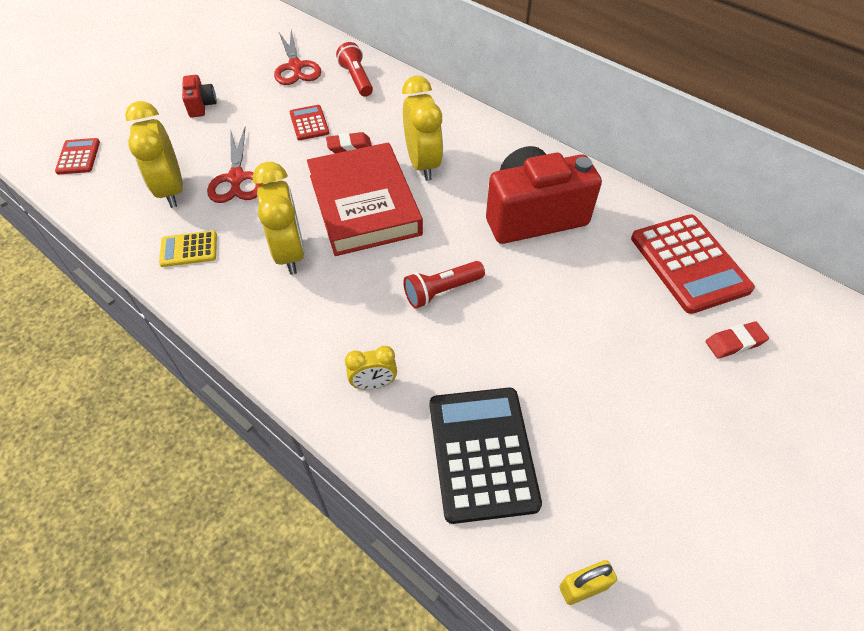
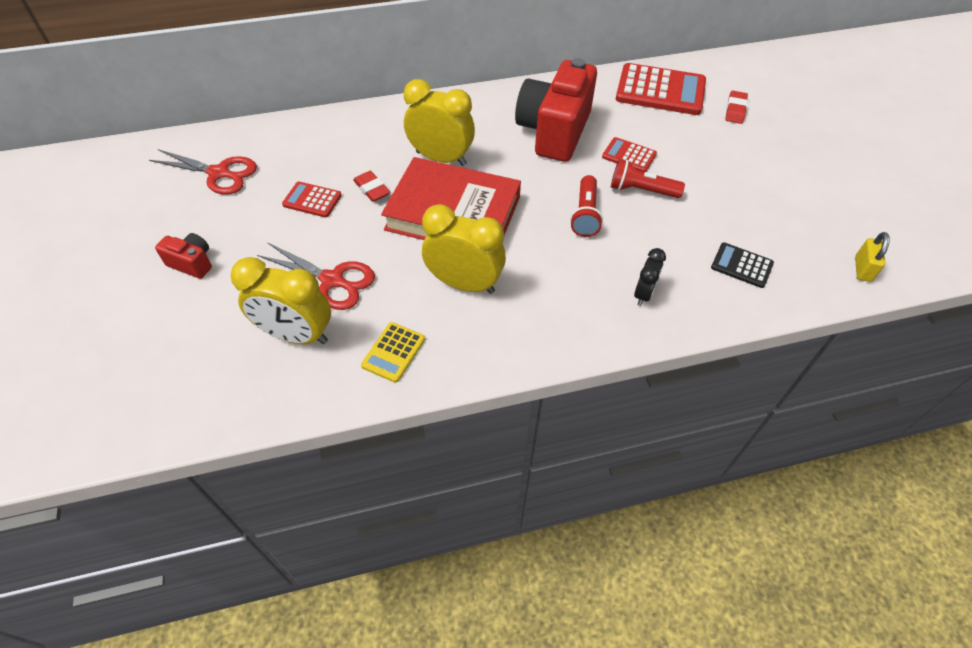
camera: 55 degrees left, 0 degrees up
(78, 157) = (154, 396): red calculator -> red calculator (629, 156)
(349, 146) = (372, 189): red eraser -> red eraser turned 60 degrees counterclockwise
(356, 79) = (288, 144): red flashlight -> red flashlight (641, 190)
(373, 384) = (643, 294): yellow clock -> black clock
(482, 453) = (741, 265): black calculator -> black calculator, size x0.51

